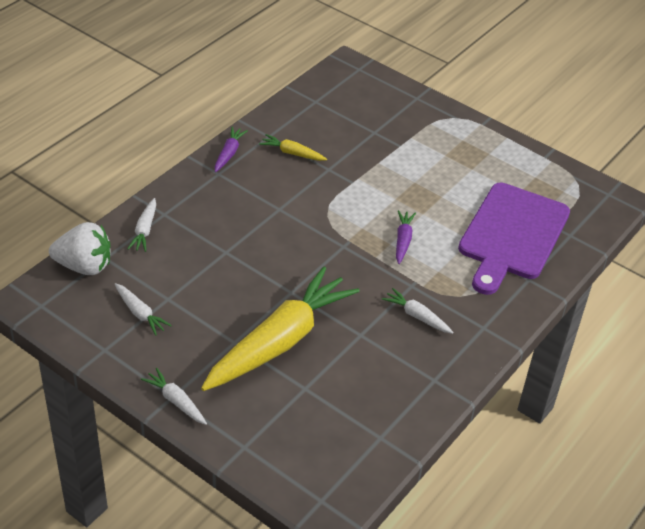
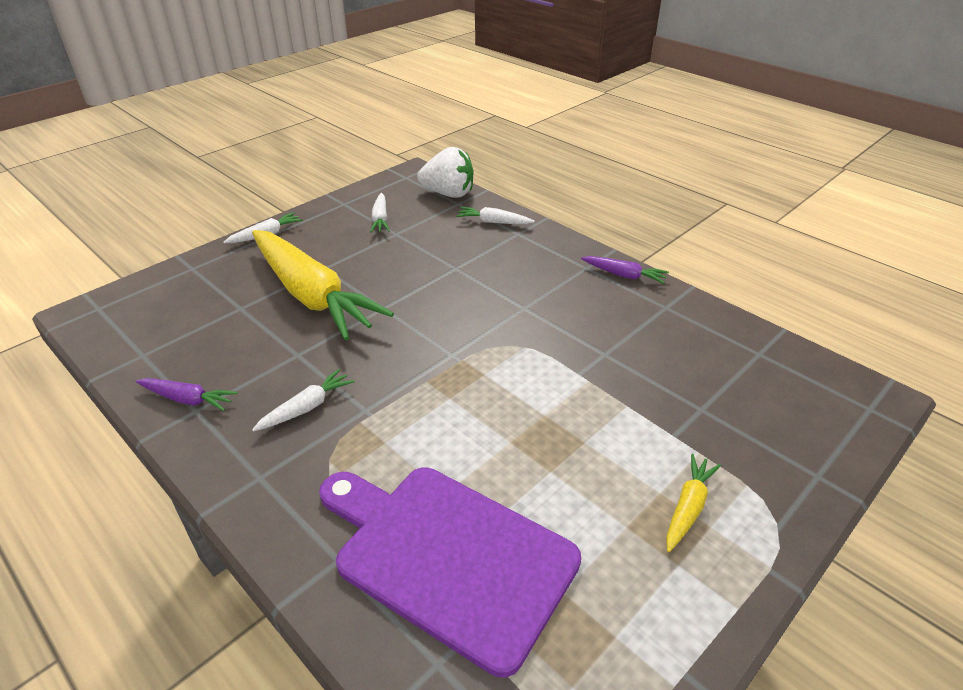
camera: 100 degrees right, 5 degrees down
(84, 266) = (448, 193): white strawberry -> white strawberry turned 90 degrees counterclockwise
(140, 313) = (380, 219): white carrot -> white carrot turned 60 degrees counterclockwise
(292, 153) = (633, 323): yellow carrot -> yellow carrot (688, 507)
(403, 240) = (453, 411): purple carrot -> purple carrot (187, 399)

